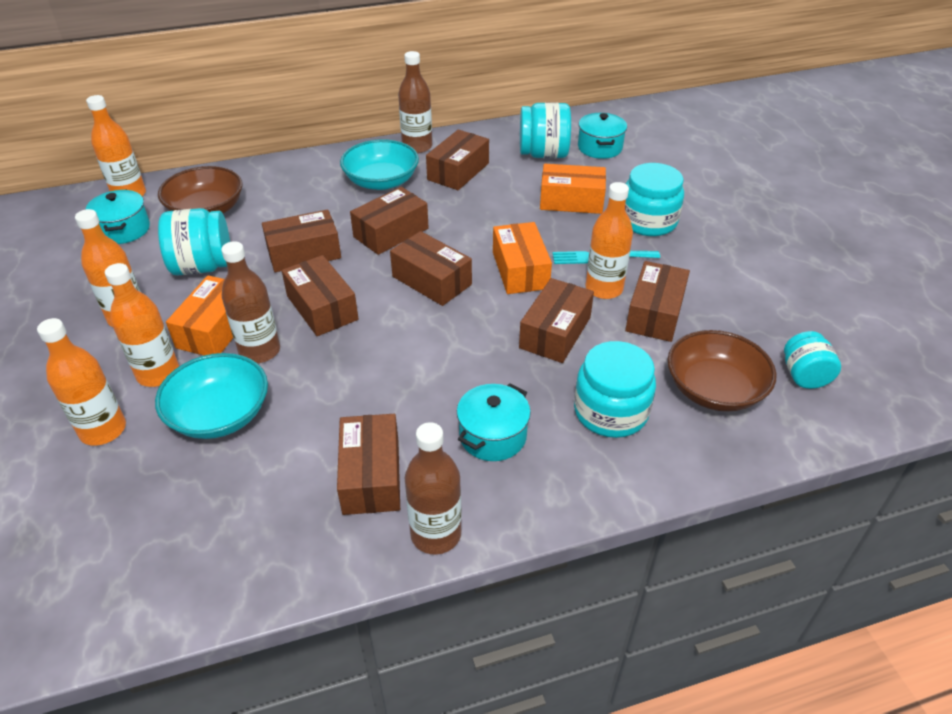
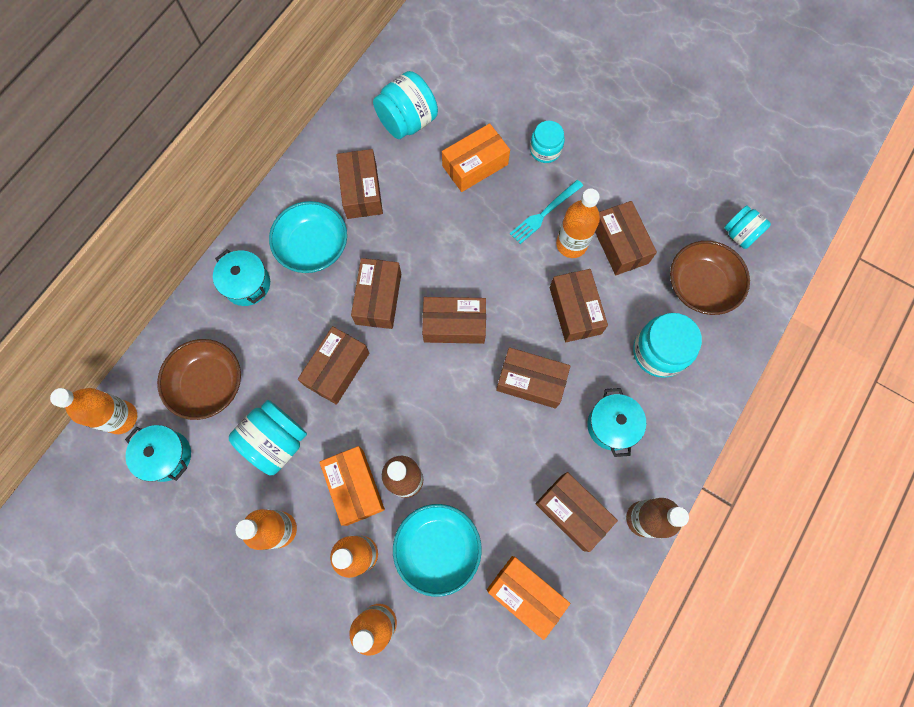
camera: 40 degrees left, 30 degrees up
(322, 308) = (406, 409): brown box -> brown box (531, 381)
(417, 147) = (299, 183): brown bottle -> none
(520, 270) = (503, 268): orange box -> orange box (525, 594)
(599, 148) = (443, 83): turquoise pot -> turquoise pot (247, 284)
(648, 221) = (545, 150): turquoise jar -> turquoise jar, size x0.63

